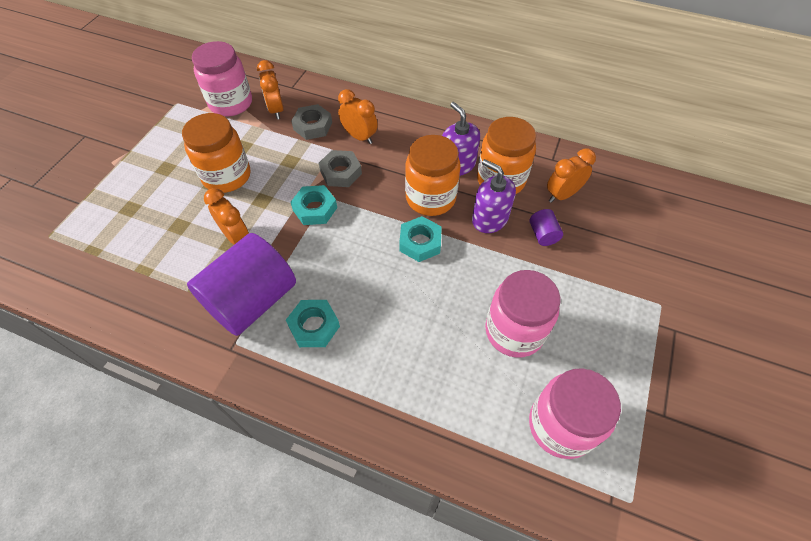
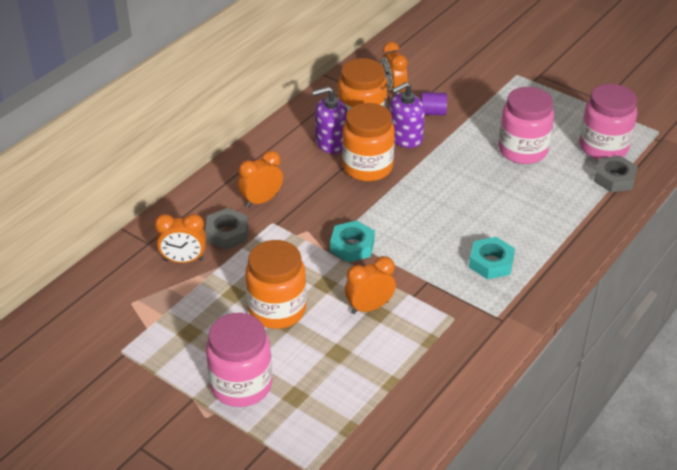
camera: 75 degrees left, 15 degrees down
(231, 103) = (150, 299): pink jar -> pink jar (241, 385)
(252, 300) = (452, 301): purple cylinder -> none
(341, 172) = (309, 221): grey nut -> grey nut (614, 178)
(420, 242) = (418, 183): turquoise nut -> none

